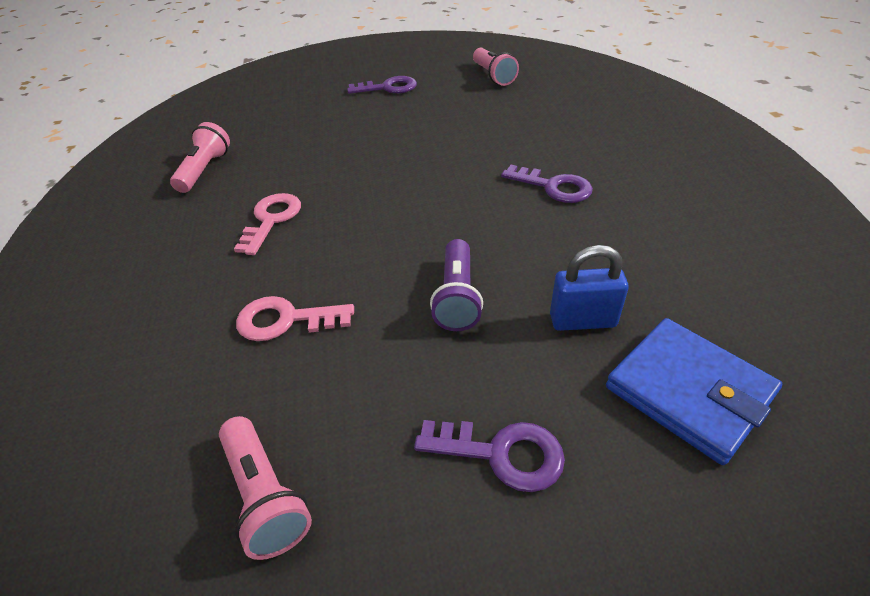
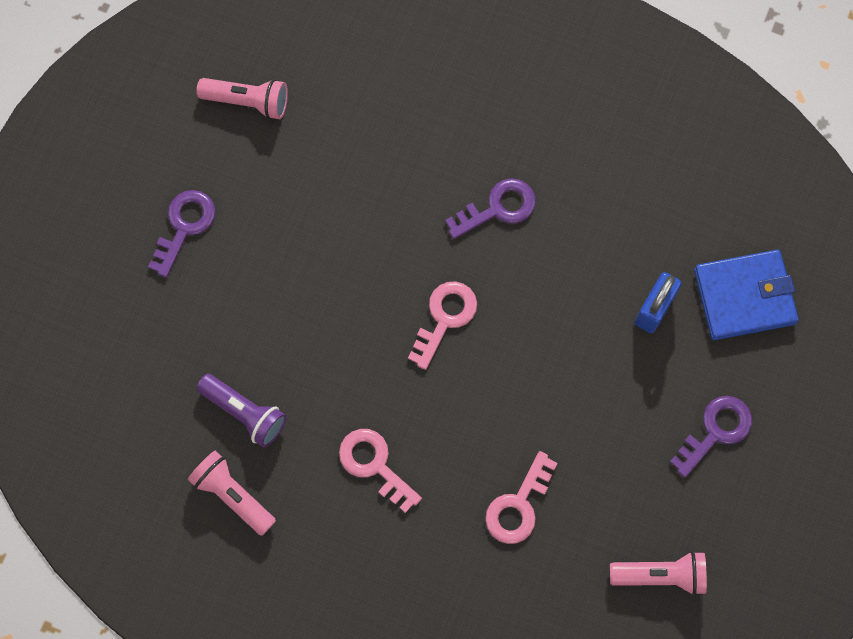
camera: 60 degrees left, 30 degrees up
(431, 201) = (444, 318): none -> pink key
(457, 297) = (576, 374): purple flashlight -> purple flashlight (244, 413)

